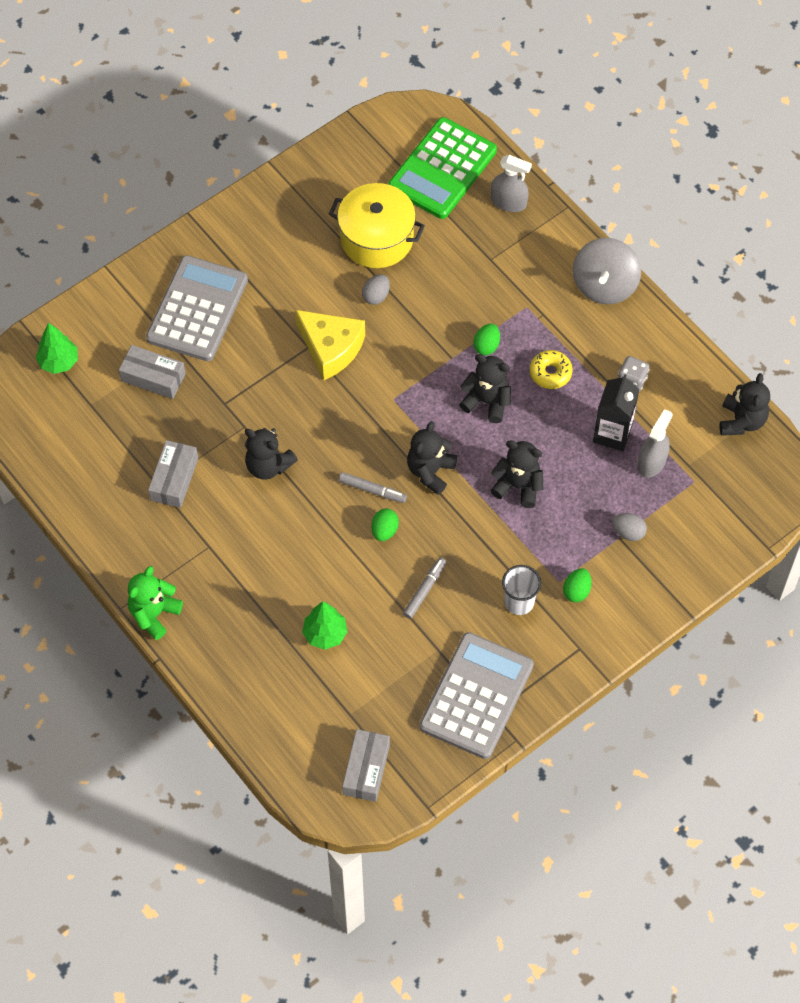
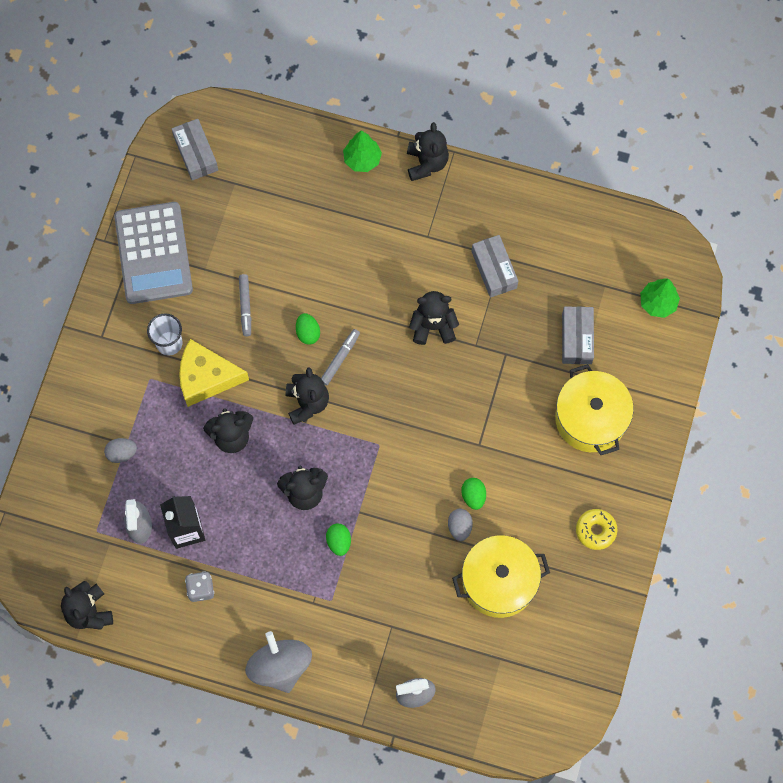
camera: 145 degrees right, 10 degrees up
(153, 377) = (576, 338): grey box -> grey box turned 75 degrees counterclockwise
(154, 614) = (426, 163): green teddy bear -> black teddy bear
(197, 309) = (590, 418): grey calculator -> yellow pot
(325, 634) = (294, 227): green tree -> green tree (362, 159)
(331, 348) = (460, 455): yellow cheese -> yellow cheese (206, 377)
(372, 490) = (340, 358): grey marker -> grey marker turned 135 degrees clockwise
(442, 169) = (494, 689): green calculator -> none
(550, 373) = (271, 552): yellow donut -> yellow donut (595, 530)
(576, 591) = (131, 380): green egg -> green egg (473, 496)

